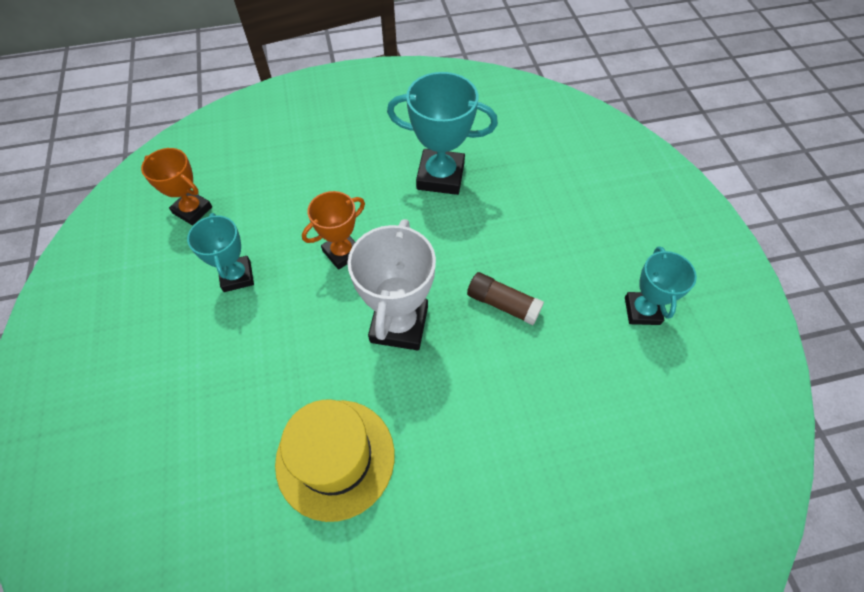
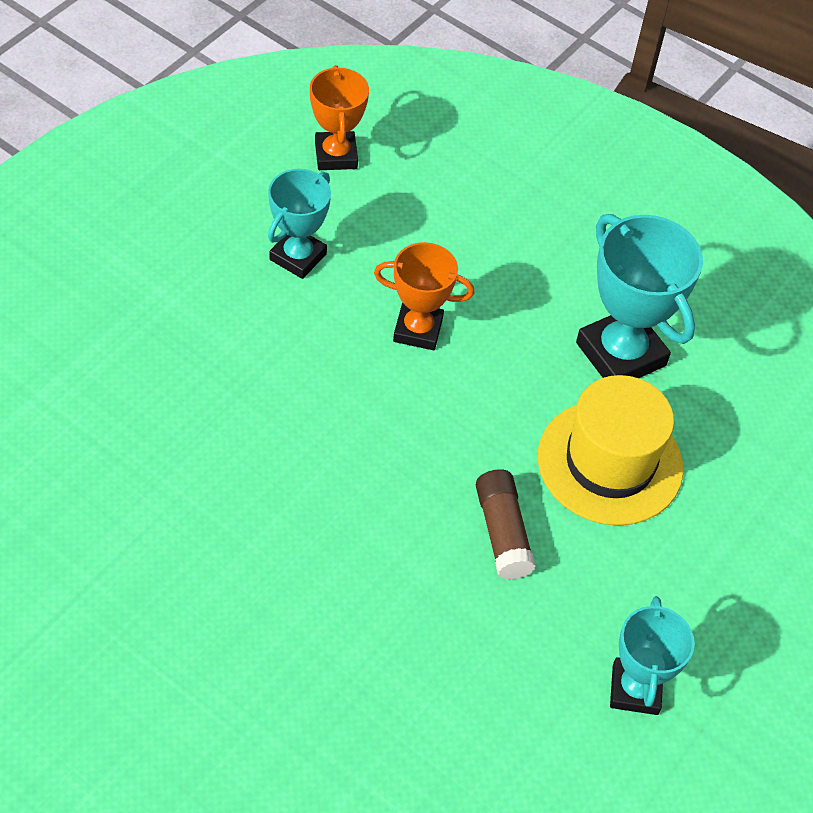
camera: 45 degrees right, 5 degrees down
(335, 458) = (185, 490): yellow hat -> yellow hat (610, 462)
(399, 324) = (381, 446): white trophy -> none
(642, 311) = (635, 689): turquoise trophy -> turquoise trophy turned 45 degrees counterclockwise

